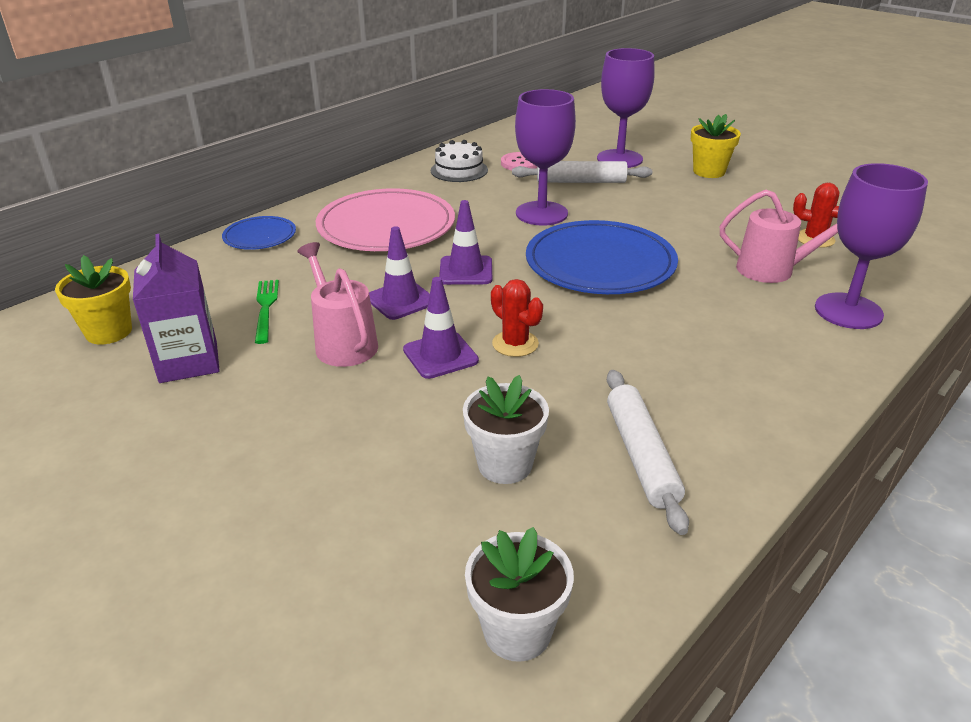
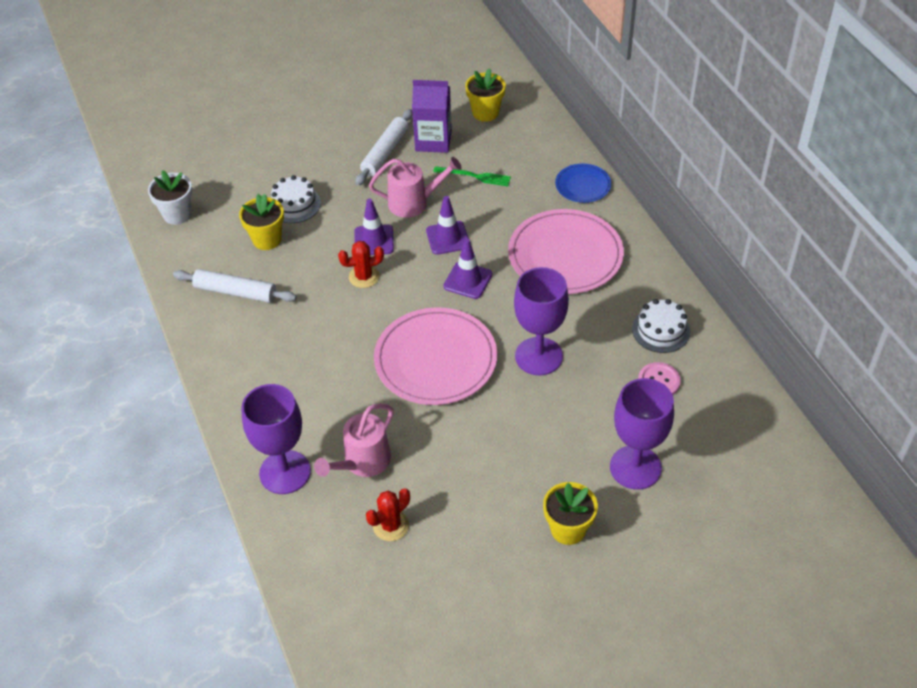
camera: 115 degrees right, 15 degrees up
(402, 462) = (294, 204): none -> white cake
(505, 464) = (267, 239): white flower pot -> yellow flower pot
(581, 181) = (592, 410): white rolling pin -> white rolling pin (385, 152)
(600, 263) = (435, 359): blue plate -> pink plate

